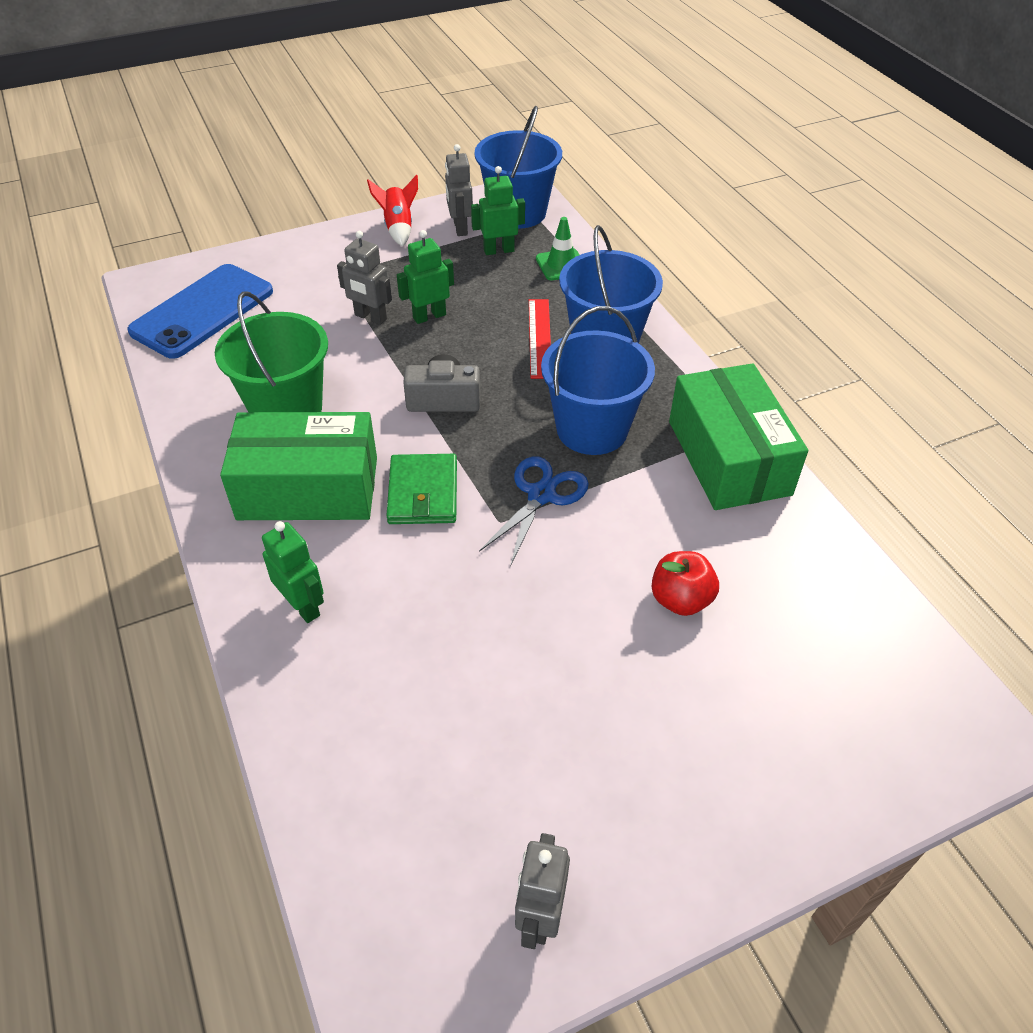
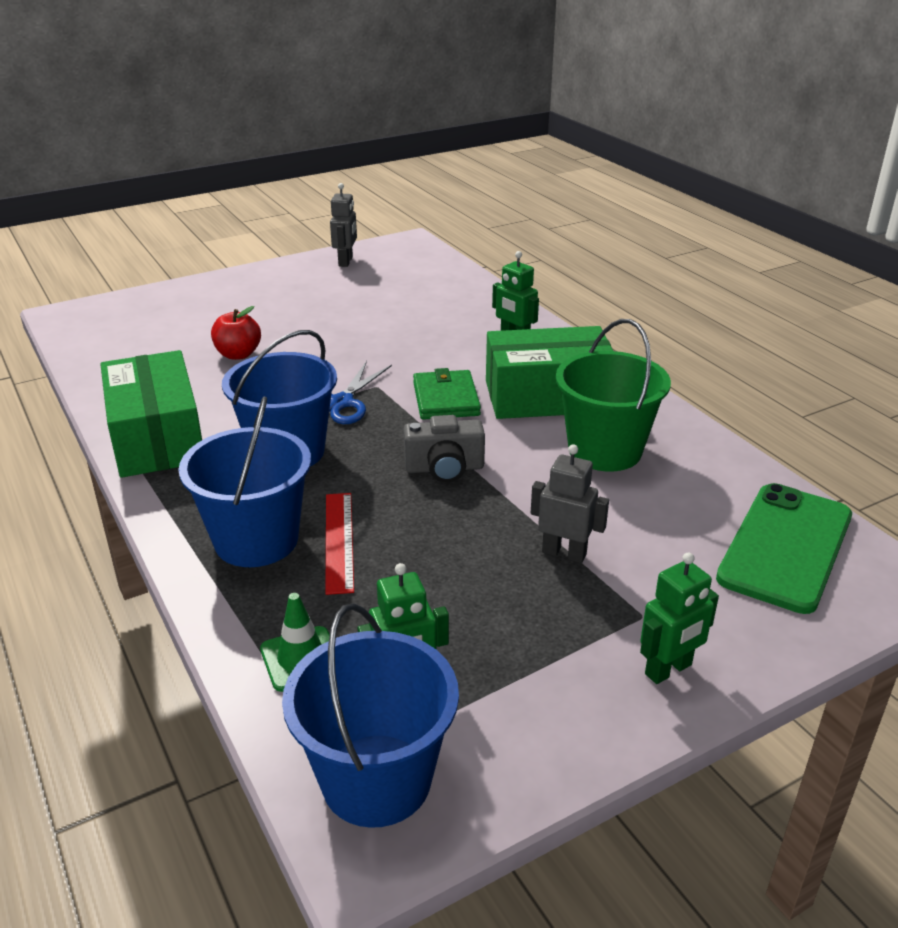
camera: 175 degrees right, 15 degrees down
(203, 311) = (785, 547): blue phone -> green phone
(398, 228) = (590, 720): red rocket -> none
(429, 316) = (487, 560): green robot -> green robot (668, 670)
(460, 228) = (480, 728): grey robot -> none

